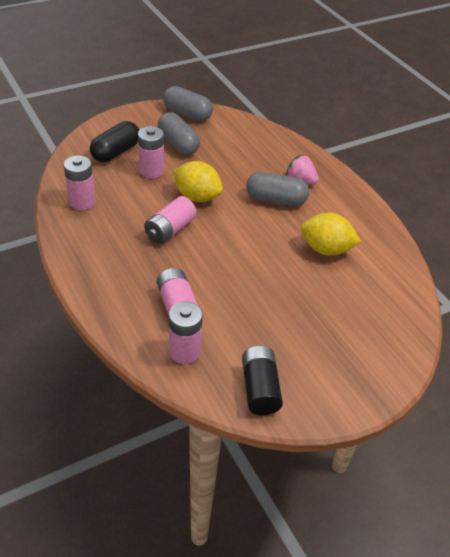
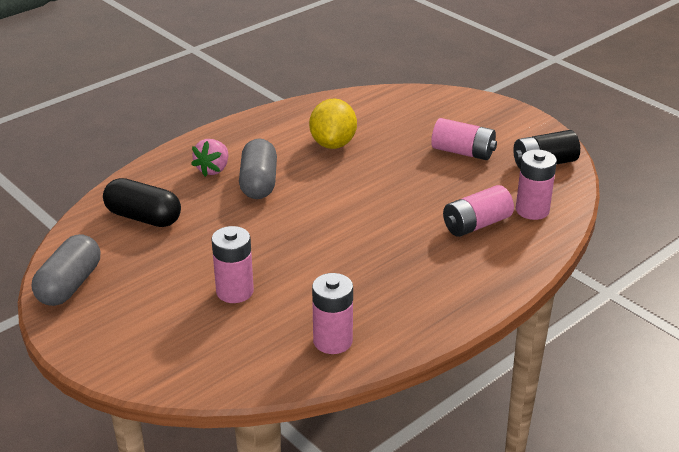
camera: 100 degrees left, 10 degrees down
(116, 152) = (198, 337): black capsule -> black capsule (143, 217)
(170, 230) = (353, 252): pink battery -> pink battery (463, 152)
(178, 144) = (158, 279): grey capsule -> none
(197, 197) = (278, 242): yellow lemon -> none

